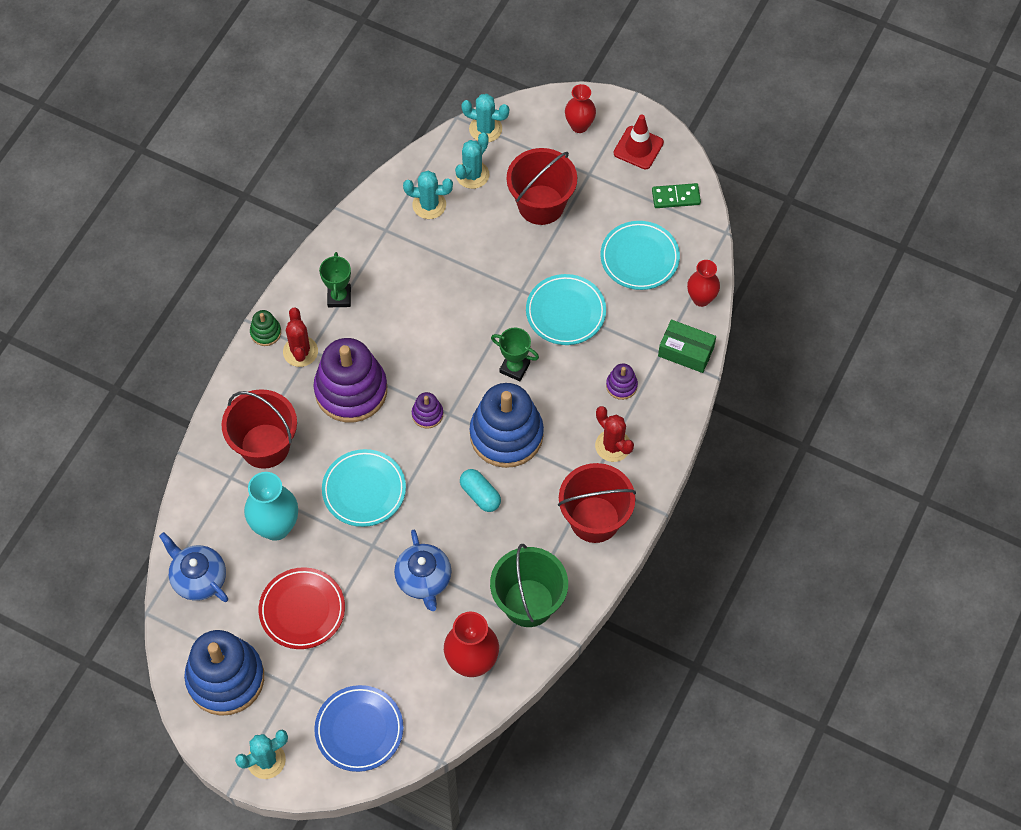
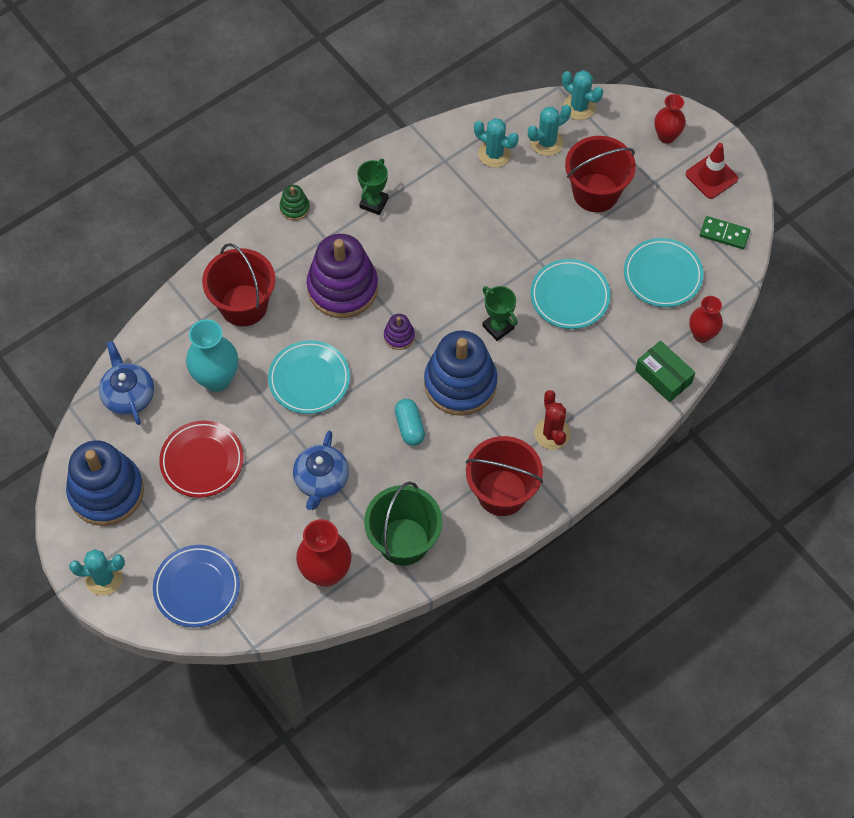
camera: 25 degrees right, 0 degrees up
(300, 351) = (316, 236): red cactus -> none
(621, 386) = (587, 383): purple stacking toy -> none

